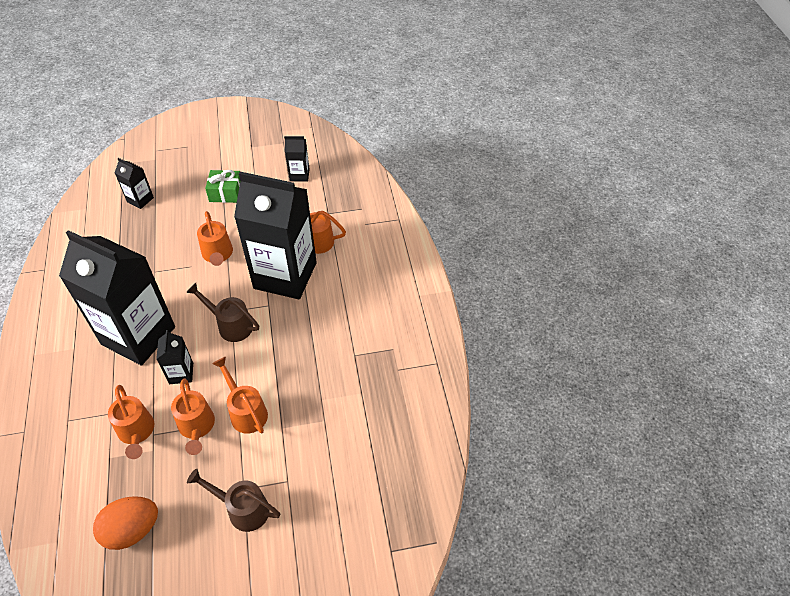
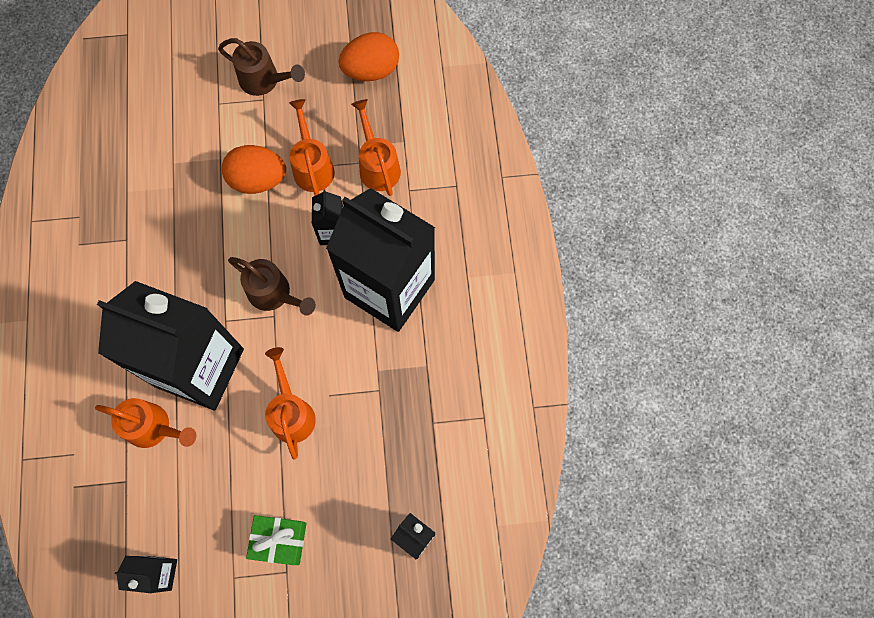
camera: 175 degrees left, 20 degrees up
(246, 411) = (258, 180): orange watering can -> orange egg

